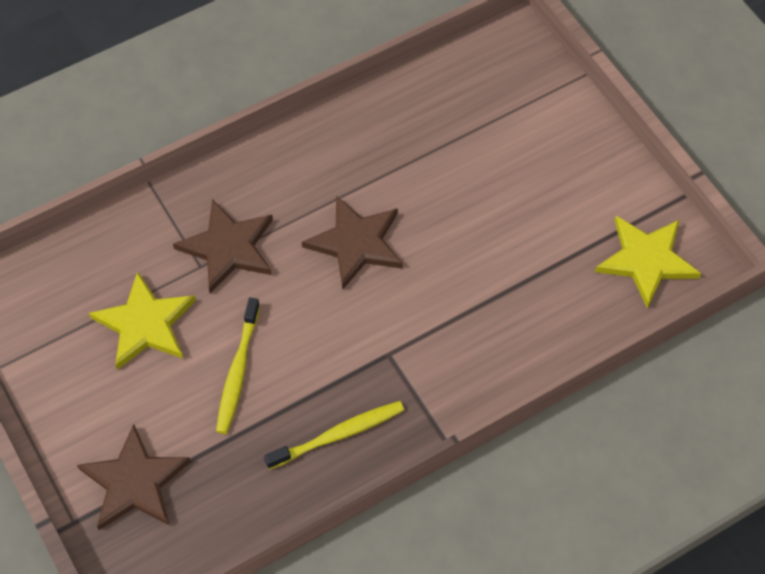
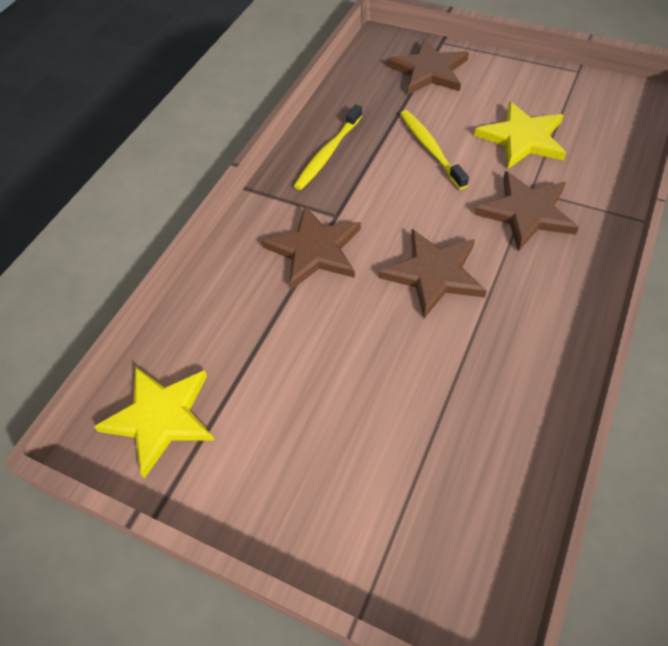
camera: 150 degrees right, 5 degrees down
(434, 329) = (315, 250): none -> brown star

